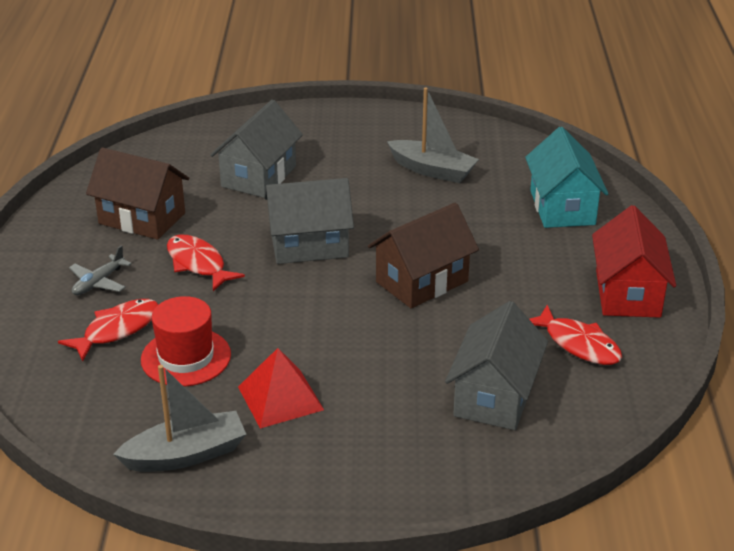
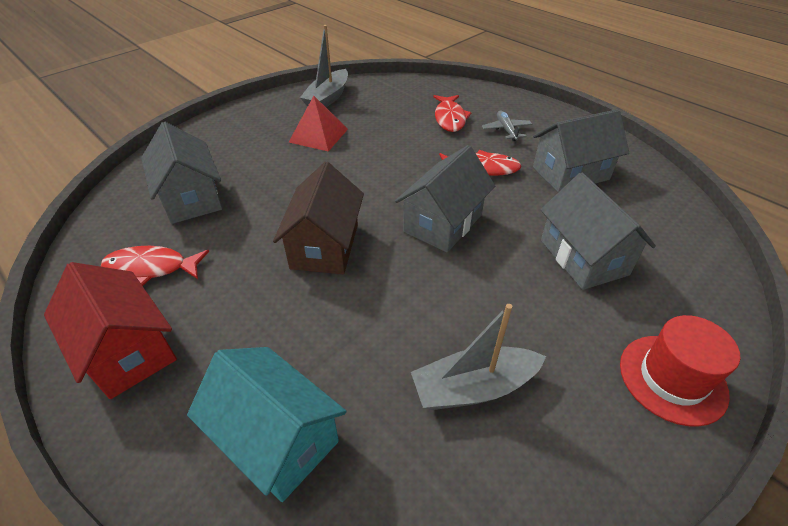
camera: 135 degrees right, 10 degrees up
(142, 218) = (570, 173): brown house -> grey house
(186, 357) = (395, 126): red hat -> red hat (672, 378)

